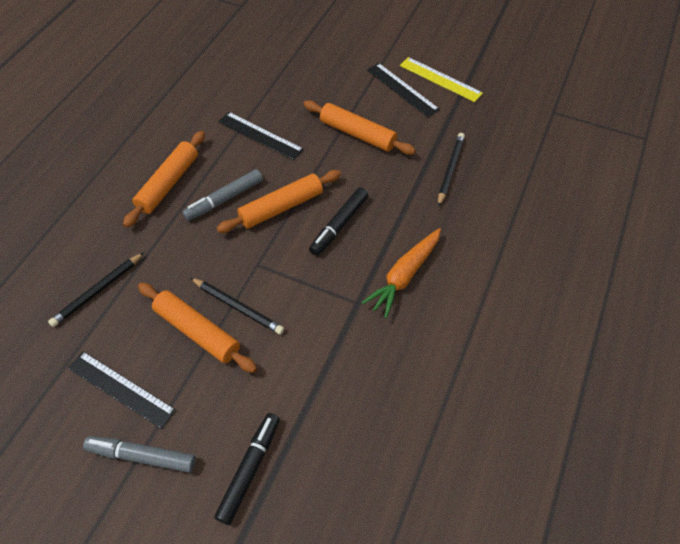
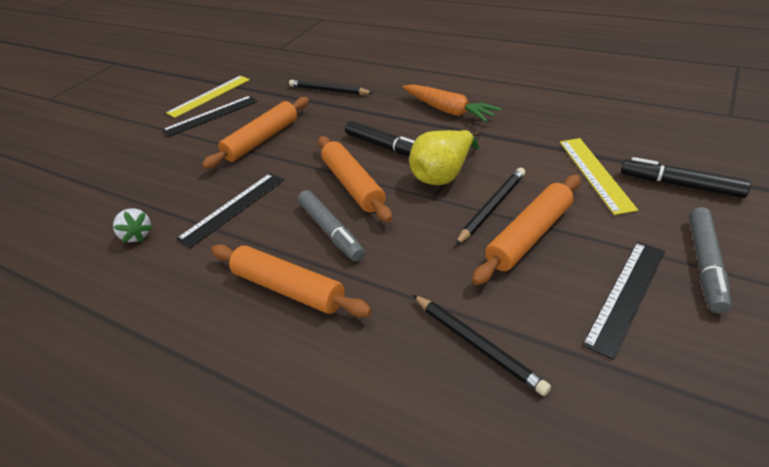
camera: 80 degrees left, 15 degrees down
(237, 90) = (137, 235): none -> white strawberry
(277, 397) = (595, 174): none -> yellow ruler
(288, 272) = (443, 175): none -> yellow pear

